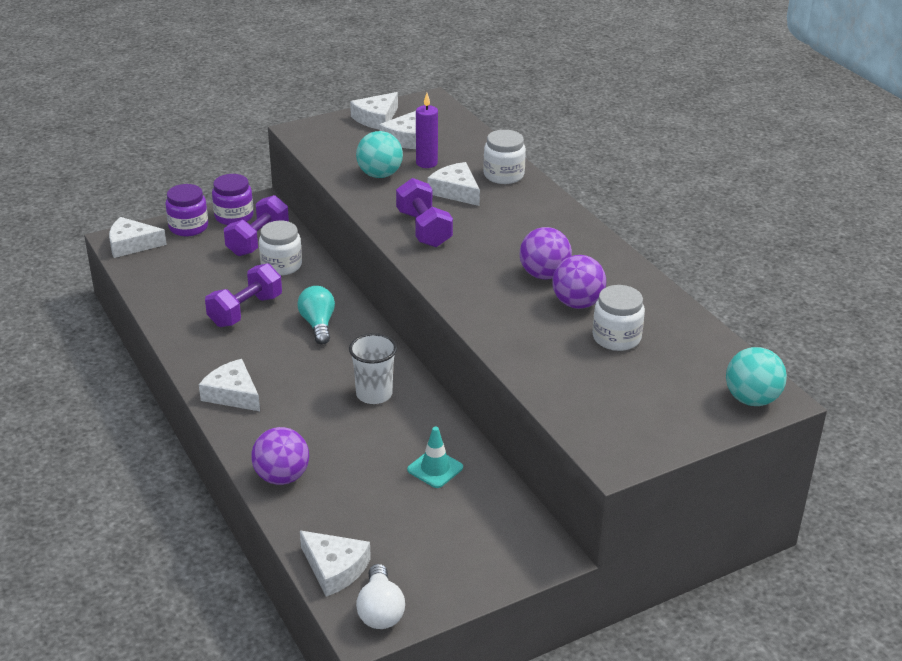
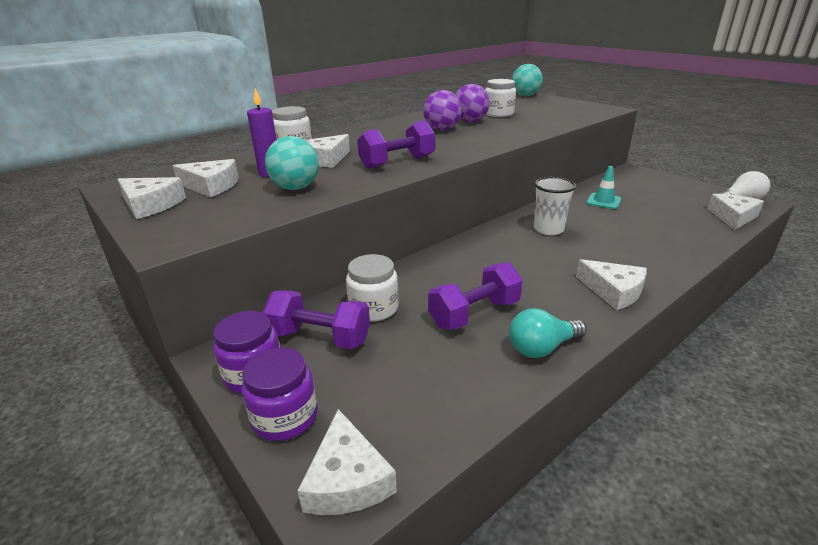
camera: 100 degrees left, 5 degrees down
(232, 394) = (613, 291): white cheese -> white cheese turned 75 degrees counterclockwise
(245, 311) = (474, 314): purple dumbbell -> purple dumbbell turned 60 degrees counterclockwise
(282, 477) = (681, 248): purple ball -> none
(318, 325) = (473, 267): turquoise light bulb -> turquoise light bulb (542, 348)

